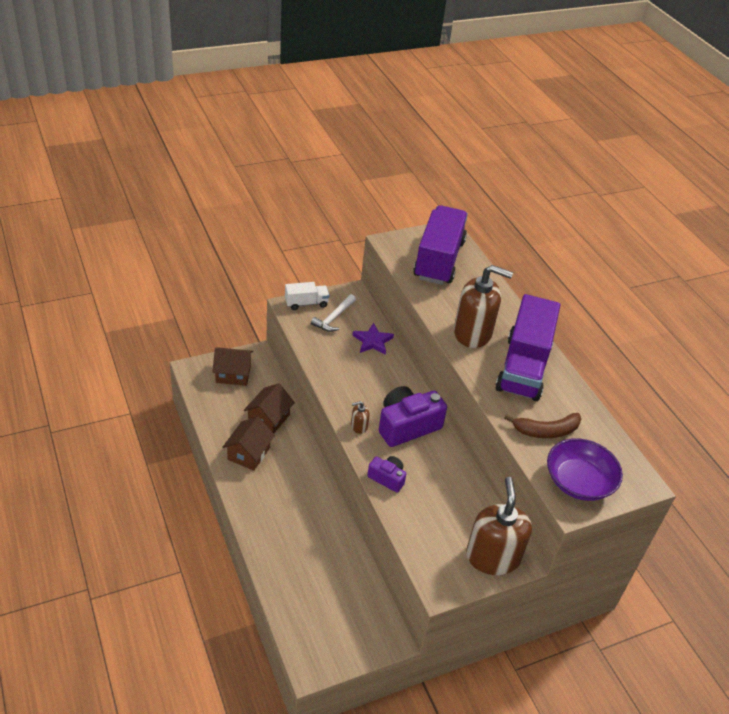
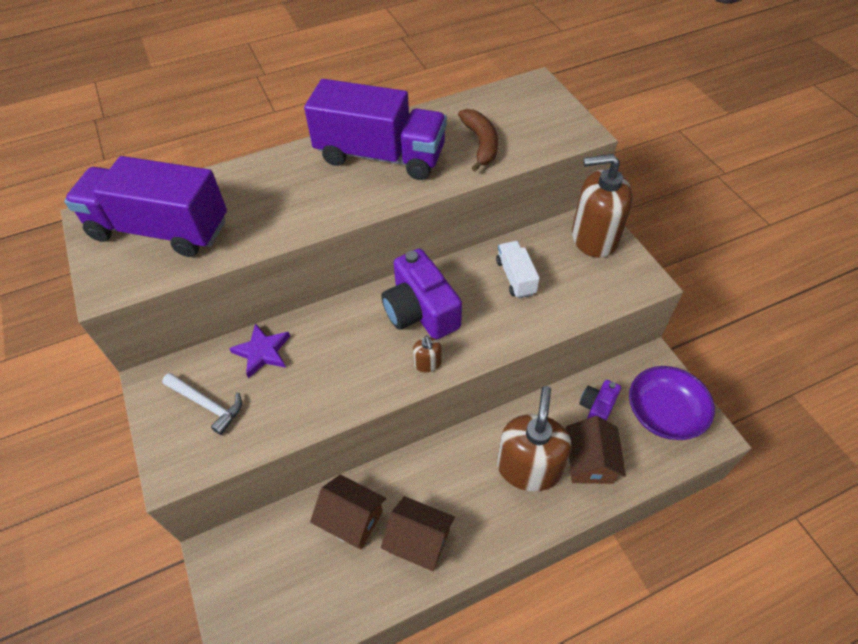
camera: 85 degrees left, 10 degrees up
(233, 374) = (257, 586): brown house -> brown house (589, 462)
(306, 303) = (167, 446): white truck -> white truck (515, 277)
(387, 478) = (508, 330): purple camera -> purple camera (597, 407)
(473, 333) = (319, 198): brown soap dispenser -> brown soap dispenser (528, 467)
(578, 481) = (547, 125): purple bowl -> purple bowl (664, 413)

